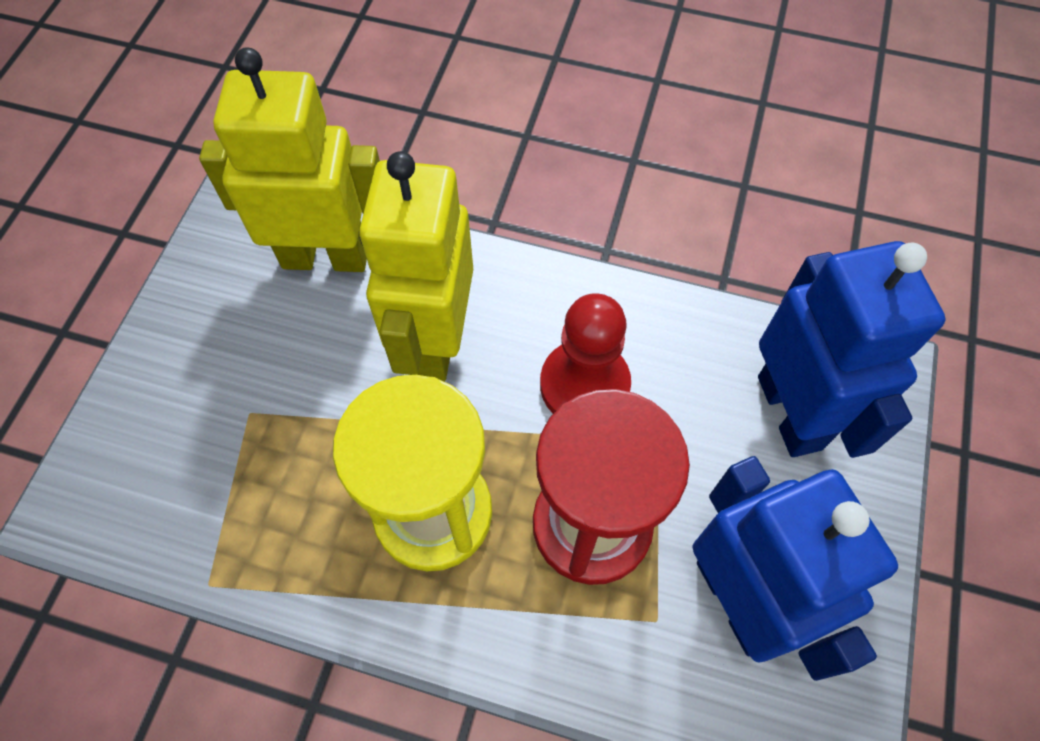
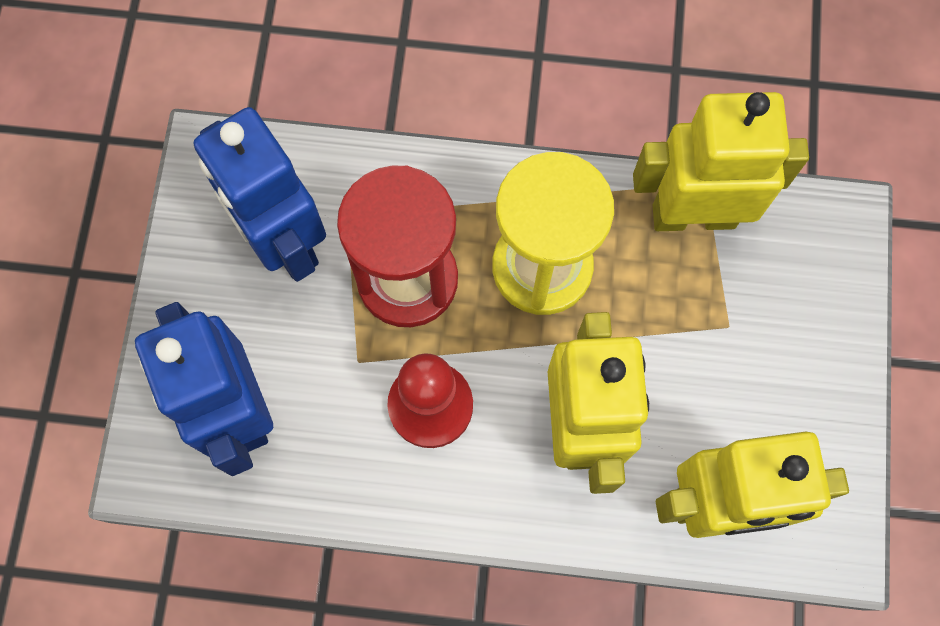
camera: 170 degrees right, 10 degrees up
(238, 545) = (693, 215): none -> yellow robot

